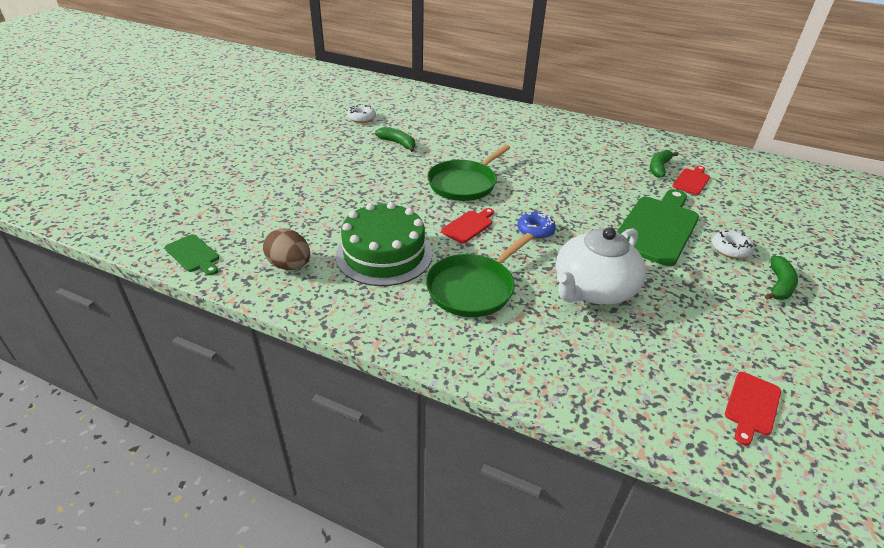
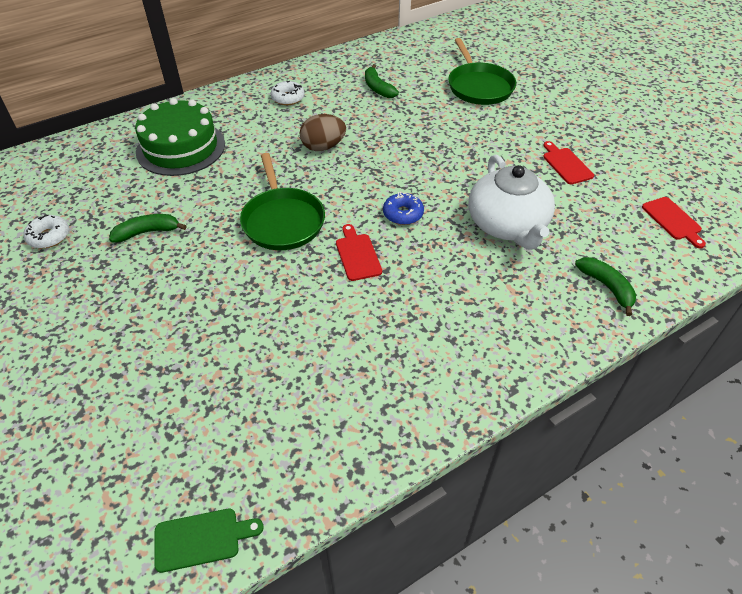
camera: 55 degrees left, 10 degrees up
(290, 265) = (306, 438): brown egg -> brown egg (323, 147)
(384, 254) = (351, 343): green cake -> green cake (181, 148)
(473, 288) = (454, 301): green pan -> green pan (479, 86)
(657, 228) = (458, 141): green cutting board -> none
(692, 181) = (412, 84): red cutting board -> red cutting board (566, 164)
(730, 249) = (513, 123): white donut -> white donut (288, 98)
(779, 285) = (568, 128): green banana -> green banana (607, 287)

